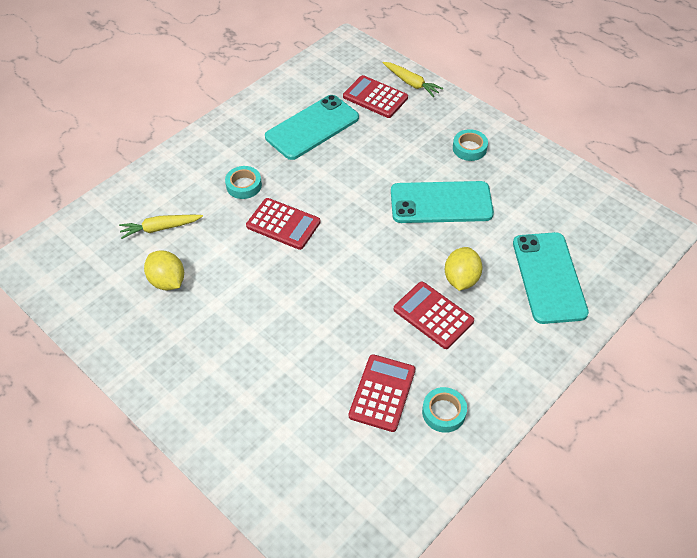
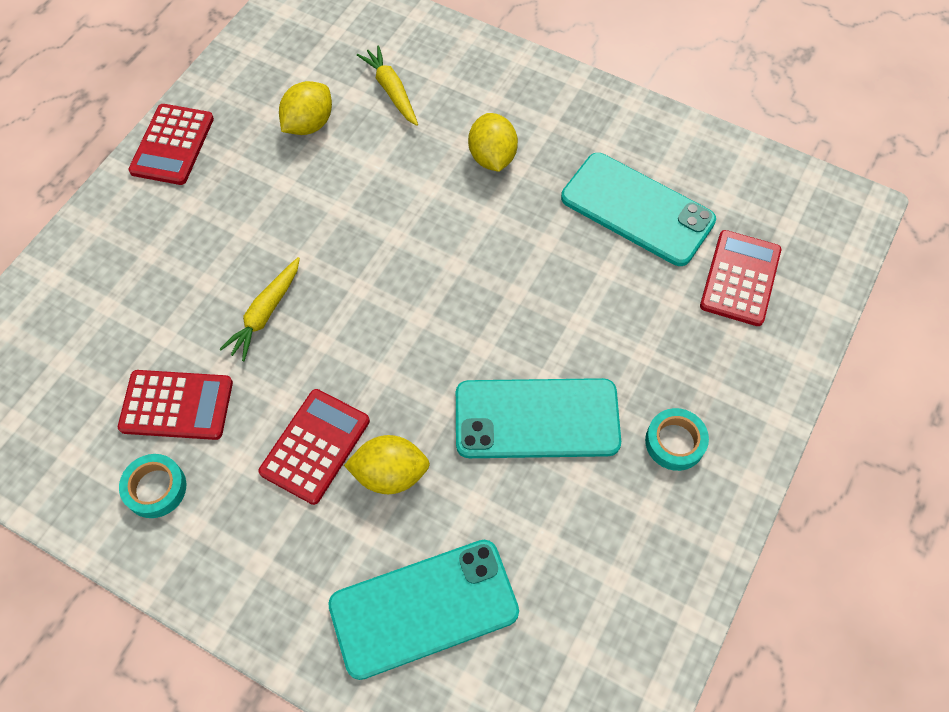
camera: 75 degrees right, 10 degrees up
(244, 185) = (492, 157): turquoise tape -> yellow lemon
(283, 224) = (435, 221): red calculator -> red calculator (172, 145)
(411, 83) = (798, 324): yellow carrot -> yellow carrot (265, 313)
(441, 203) = (537, 419): turquoise phone -> turquoise phone turned 75 degrees counterclockwise

